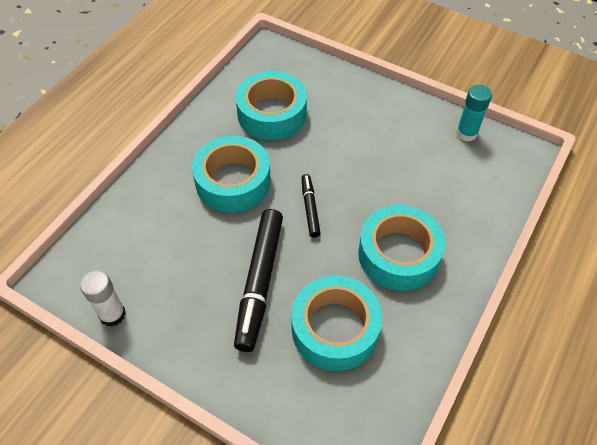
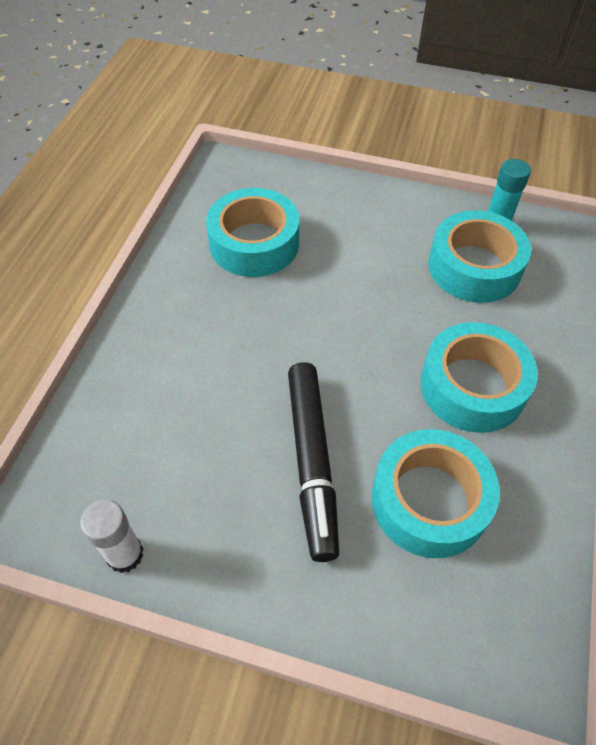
camera: 15 degrees left, 0 degrees up
(233, 181) = (233, 338): turquoise tape -> turquoise tape (474, 267)
(310, 208) = (343, 352): black marker -> none

